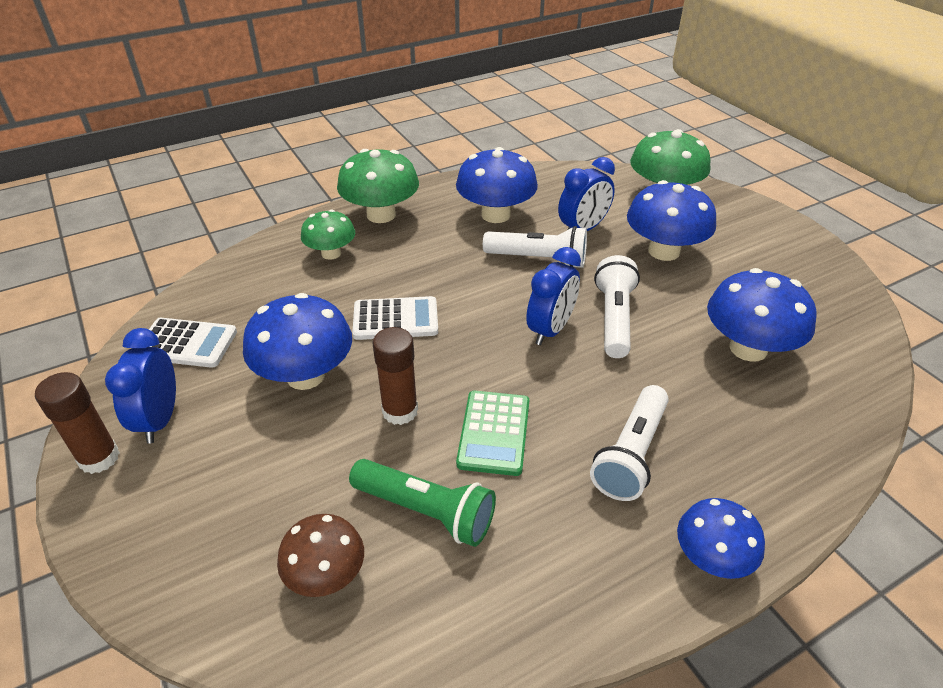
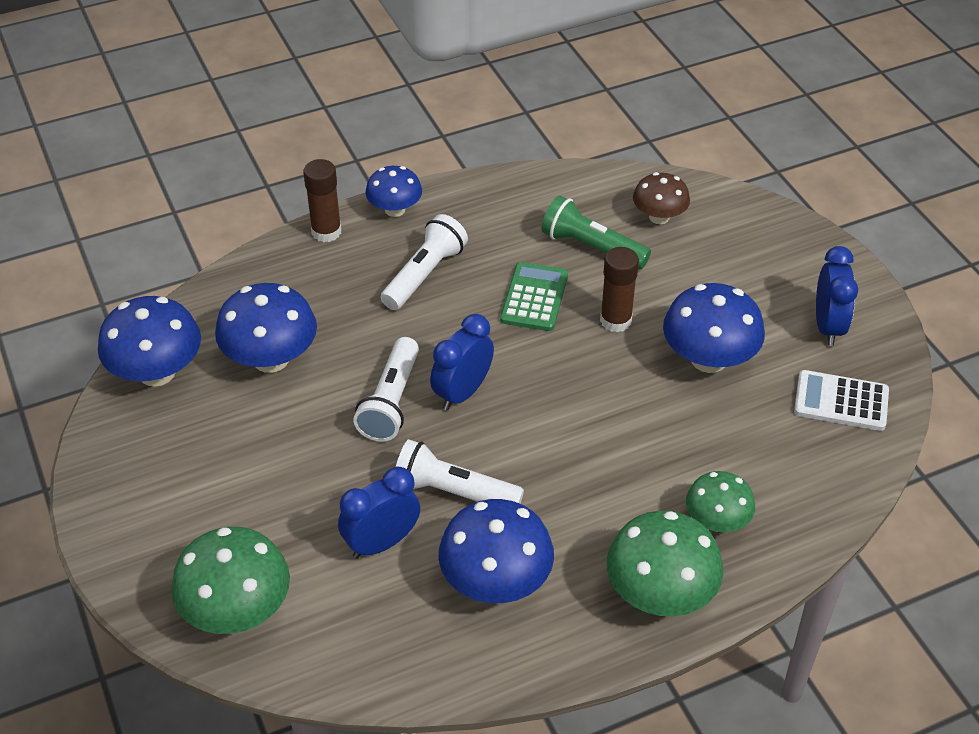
camera: 175 degrees left, 5 degrees up
(99, 458) = (862, 299): brown glue stick -> brown glue stick (326, 232)
(395, 319) = (626, 416): white calculator -> none
(663, 251) = (292, 495): blue mushroom -> blue mushroom (157, 372)

